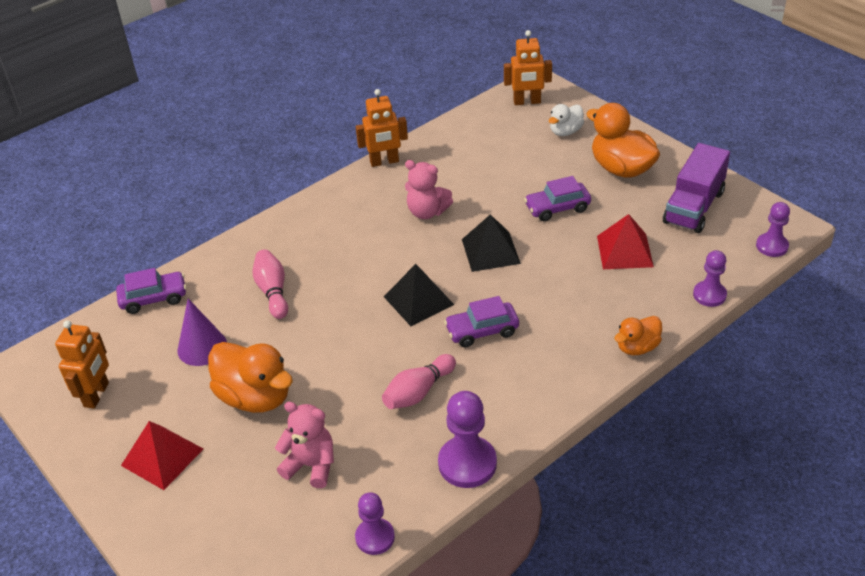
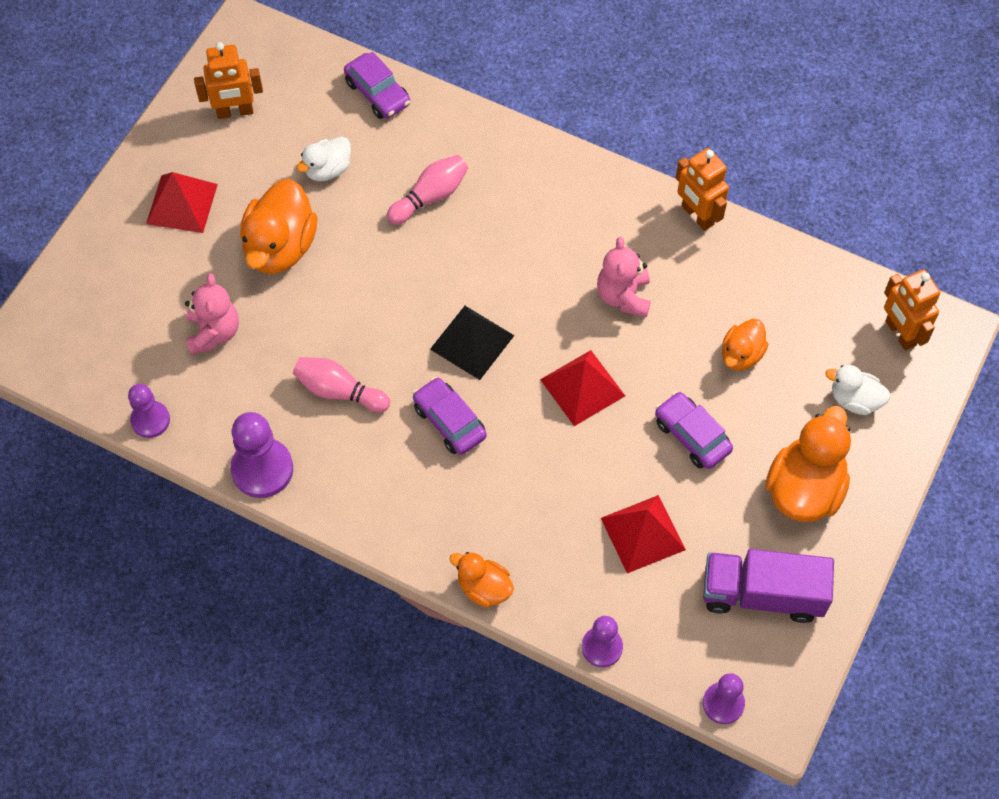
camera: 65 degrees right, 20 degrees up
(202, 347) = (327, 169): purple cone -> white duck
(490, 251) = (582, 387): black pyramid -> red pyramid
(506, 170) = (741, 355): none -> orange duck

